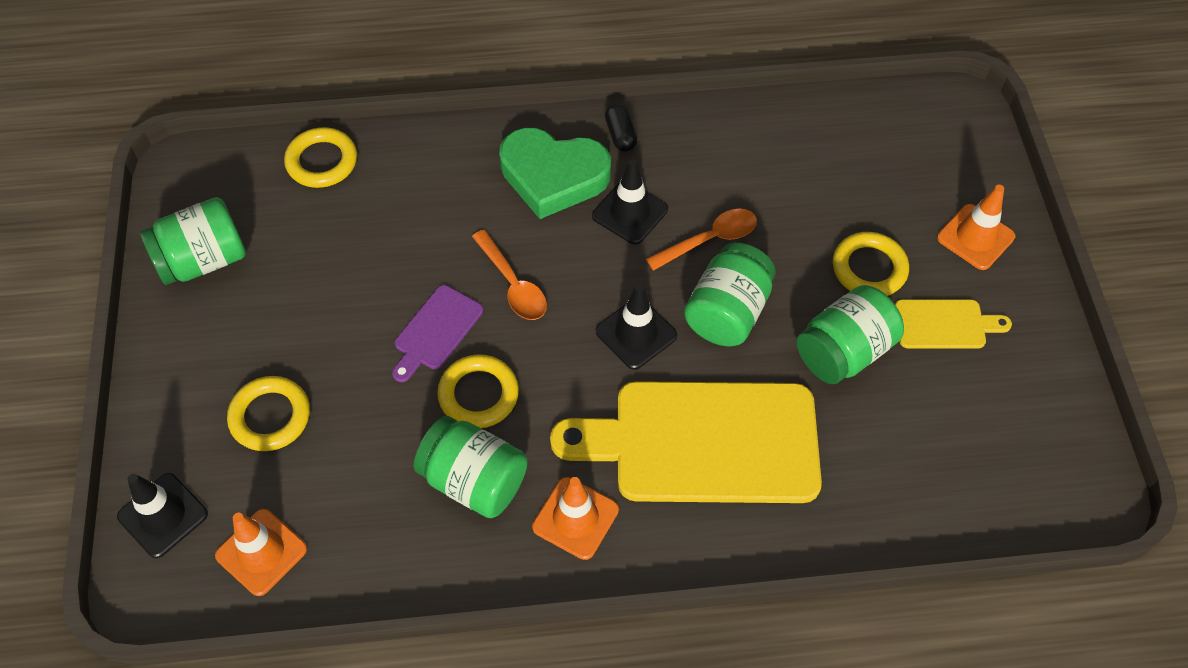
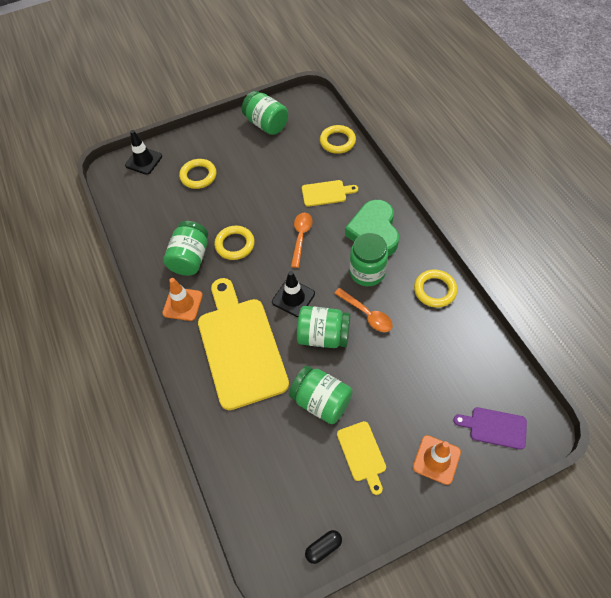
camera: 75 degrees right, 0 degrees up
(261, 552) = (136, 197): orange traffic cone -> none
(434, 216) = (326, 193): none -> yellow cutting board
(436, 331) = (262, 217): purple cutting board -> purple cutting board (494, 427)
(513, 284) = (301, 237): orange spoon -> orange spoon turned 150 degrees clockwise
(620, 135) = (416, 252): black capsule -> black capsule (323, 548)
(630, 212) = (367, 272): black traffic cone -> green jar
(869, 268) = (384, 401): yellow ring -> yellow ring (434, 290)

